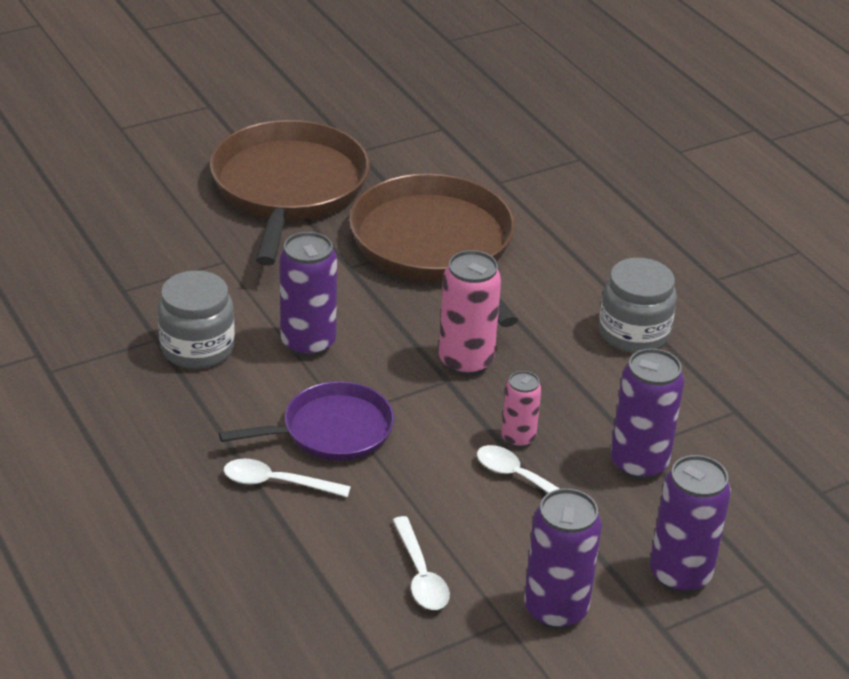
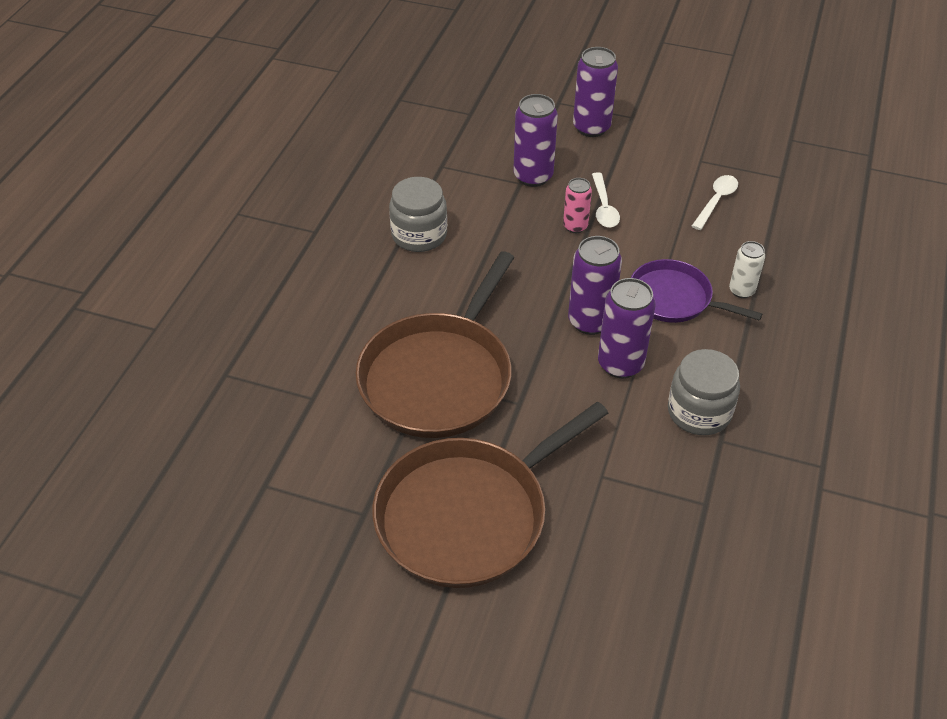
camera: 130 degrees left, 10 degrees up
(276, 482) = (741, 290): white spoon -> white can
(466, 361) = (540, 285): pink can -> none
(555, 609) = (670, 150): purple can -> purple can (590, 321)

